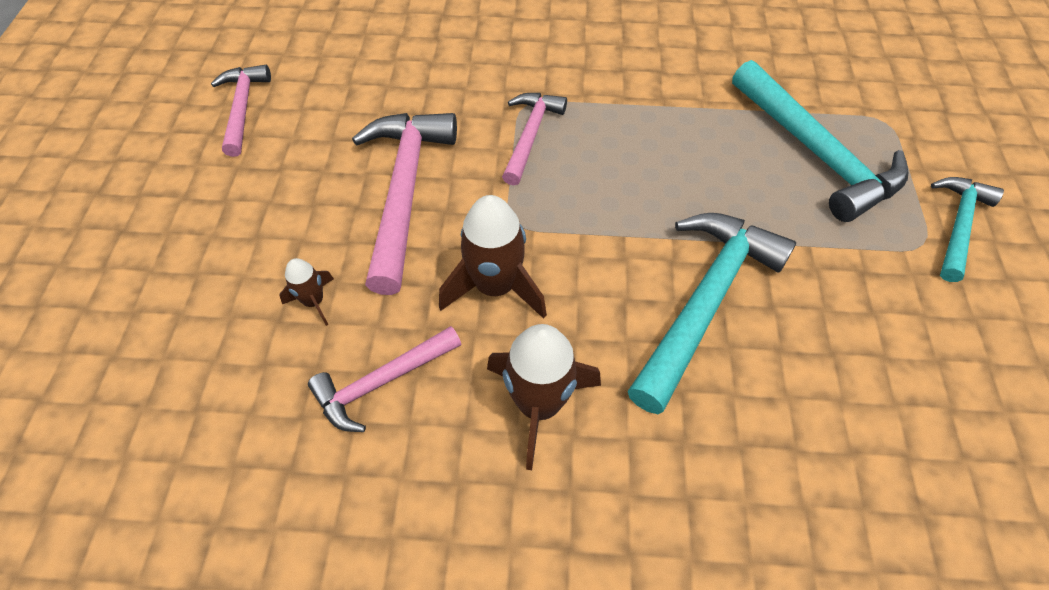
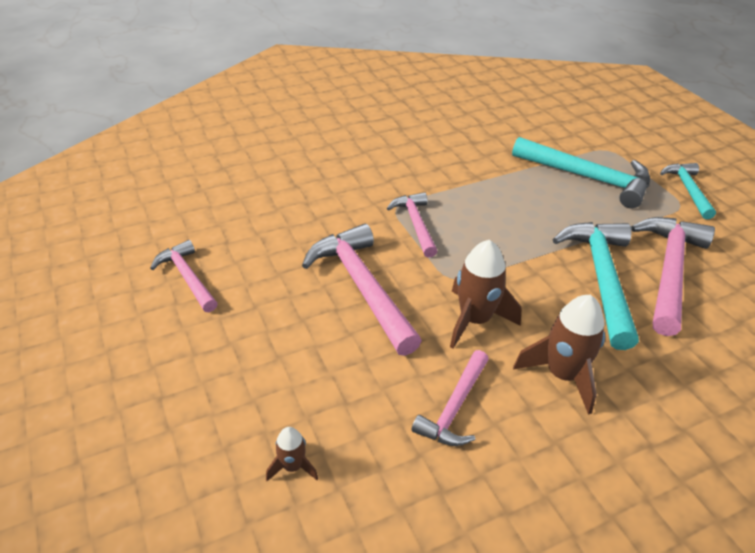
camera: 30 degrees left, 15 degrees down
(314, 301) = (361, 380): brown rocket -> brown rocket (293, 466)
(812, 333) = (669, 271): none -> pink hammer

